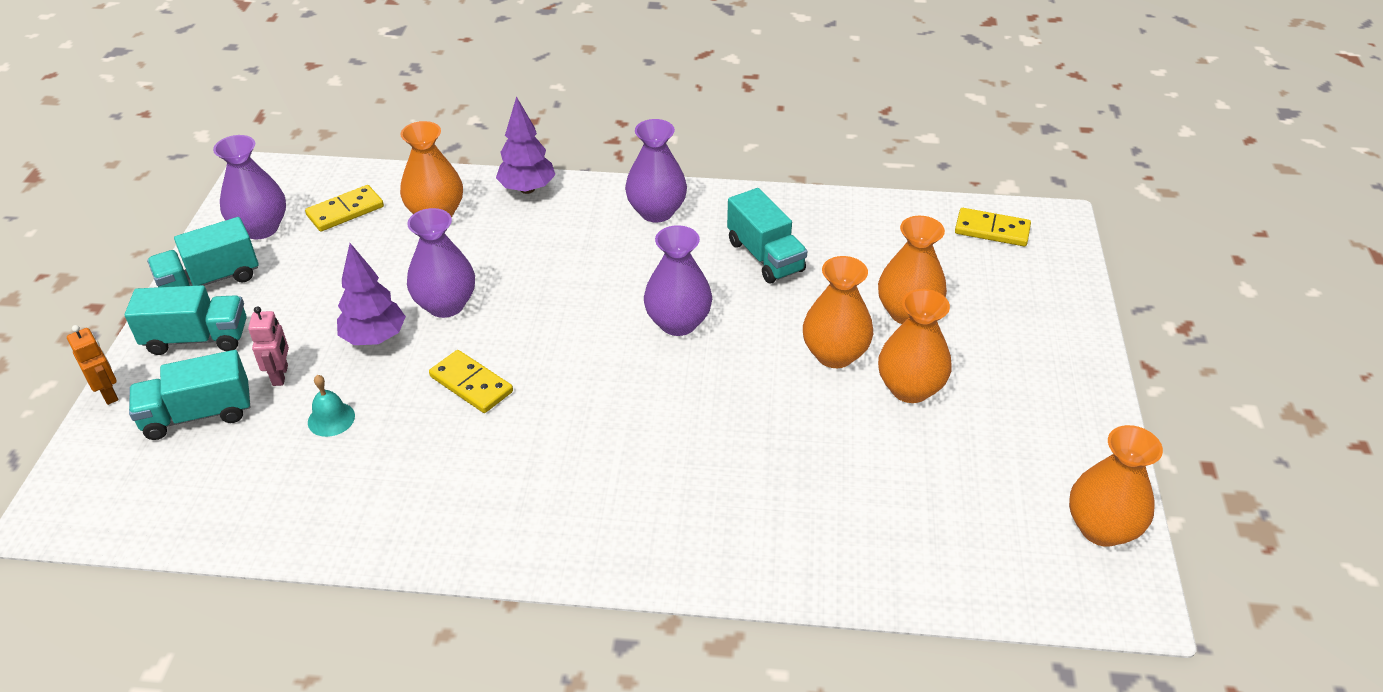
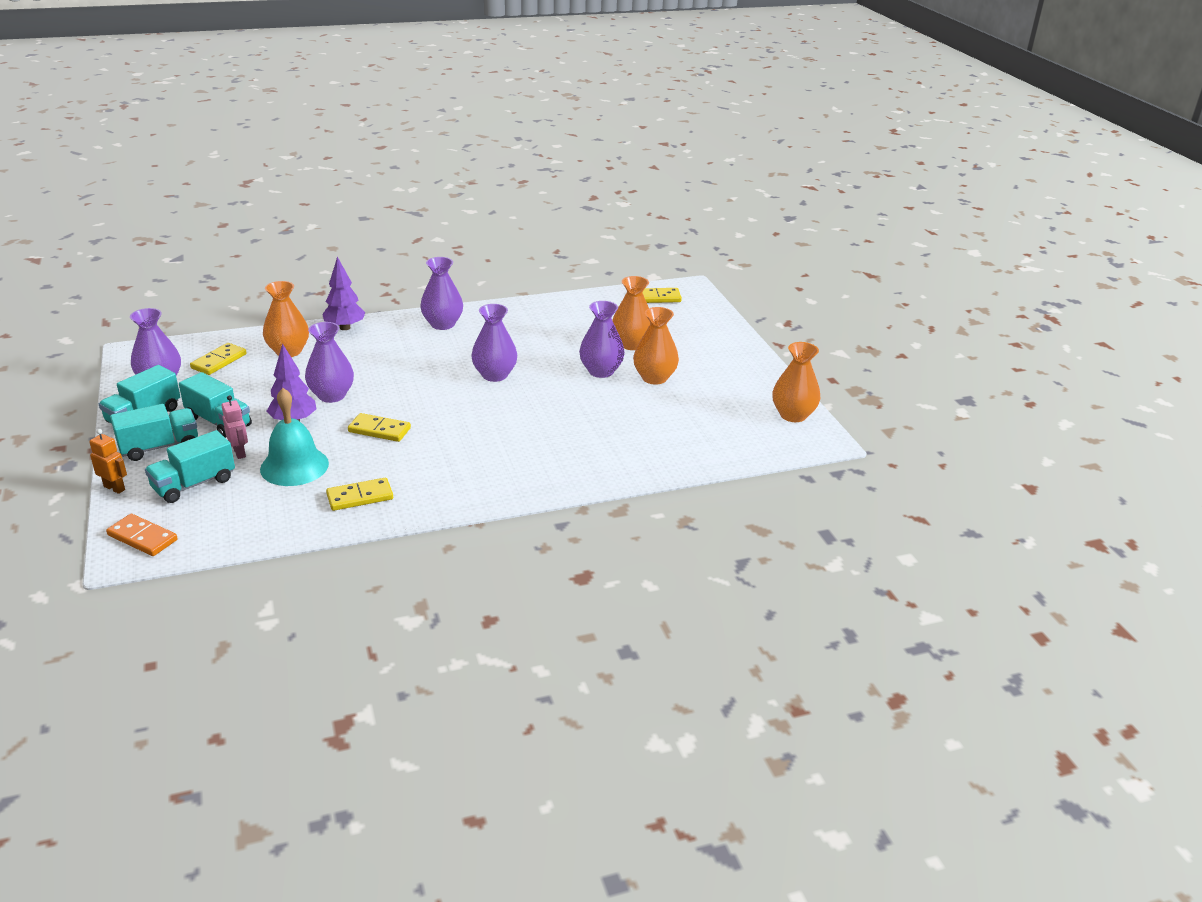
camera: 25 degrees left, 10 degrees down
(89, 489) = (142, 537): none -> orange domino
(331, 419) = (294, 466): turquoise bell -> turquoise bell, size x2.03
(380, 501) = (360, 497): none -> yellow domino
(765, 256) = (528, 334): turquoise truck -> turquoise truck (218, 422)
(834, 354) = (601, 371): orange vase -> purple vase

